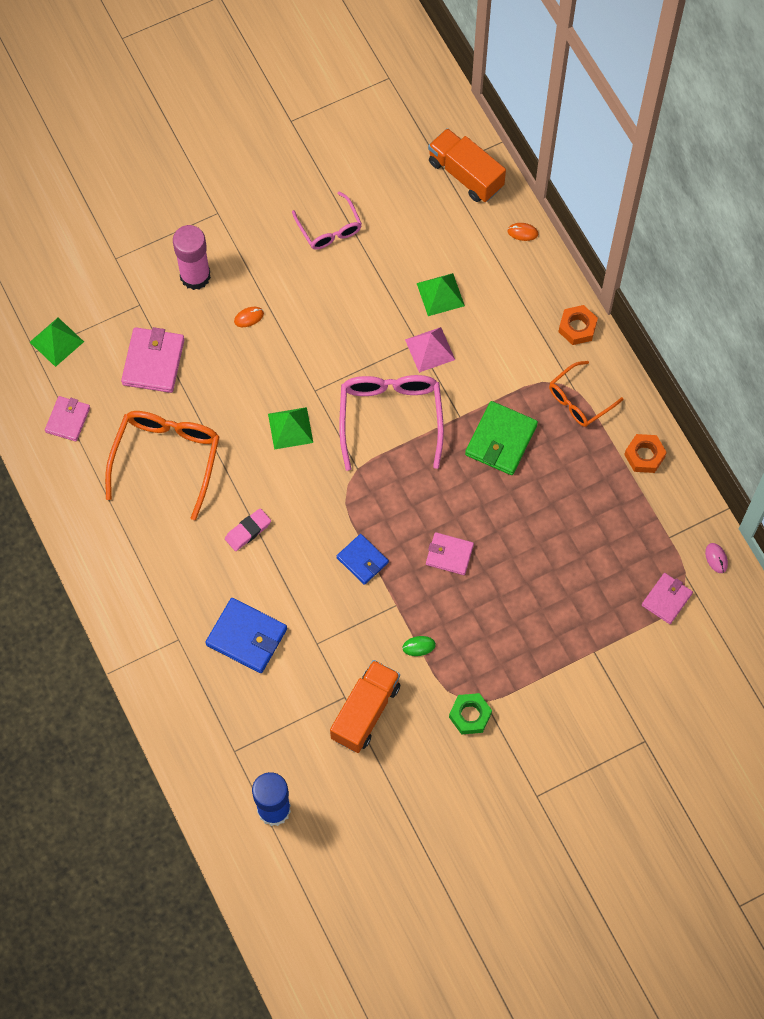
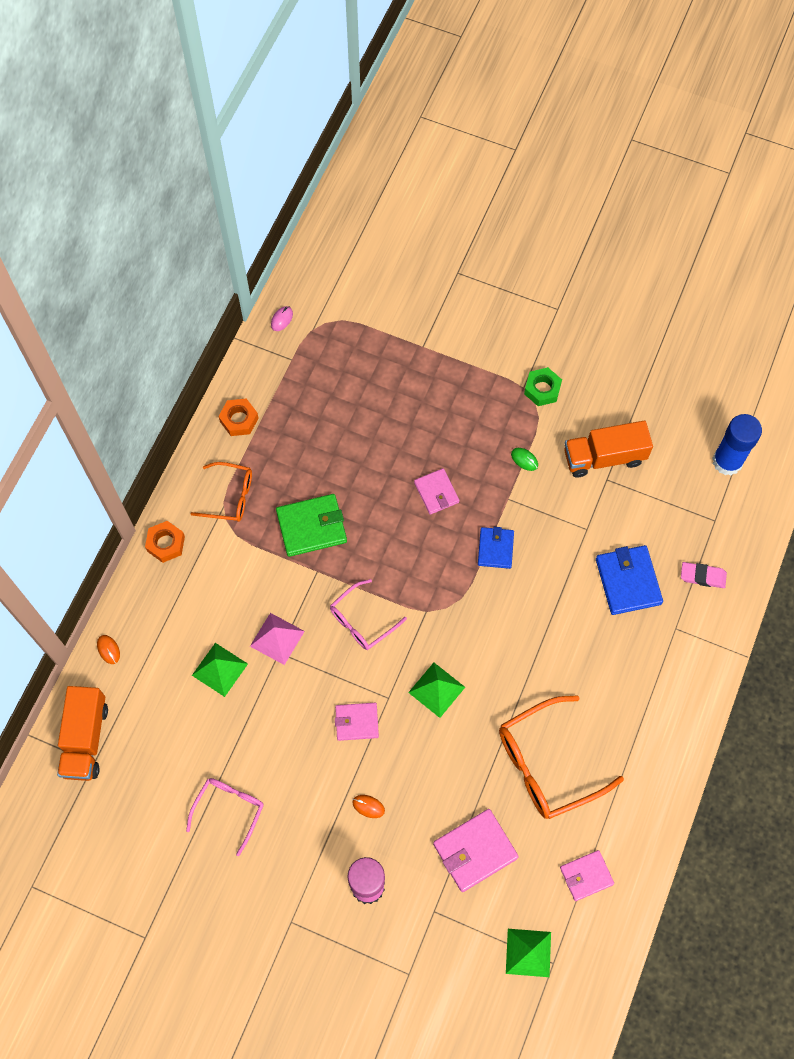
camera: 130 degrees left, 0 degrees up
(248, 531) = (548, 650): pink eraser -> pink eraser (702, 576)
(390, 417) = (362, 621): pink glasses -> pink glasses, size x0.60
(666, 599) = (341, 329): pink wallet -> pink wallet (357, 722)

